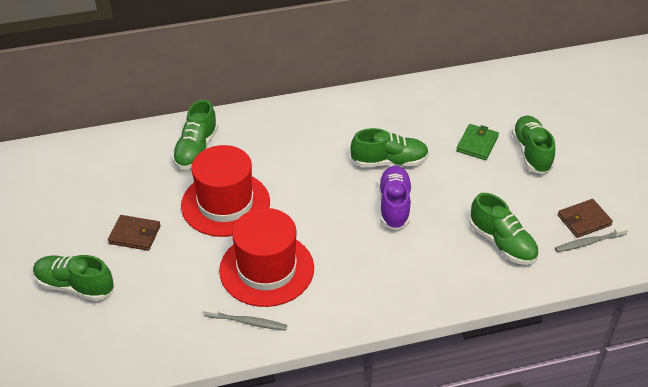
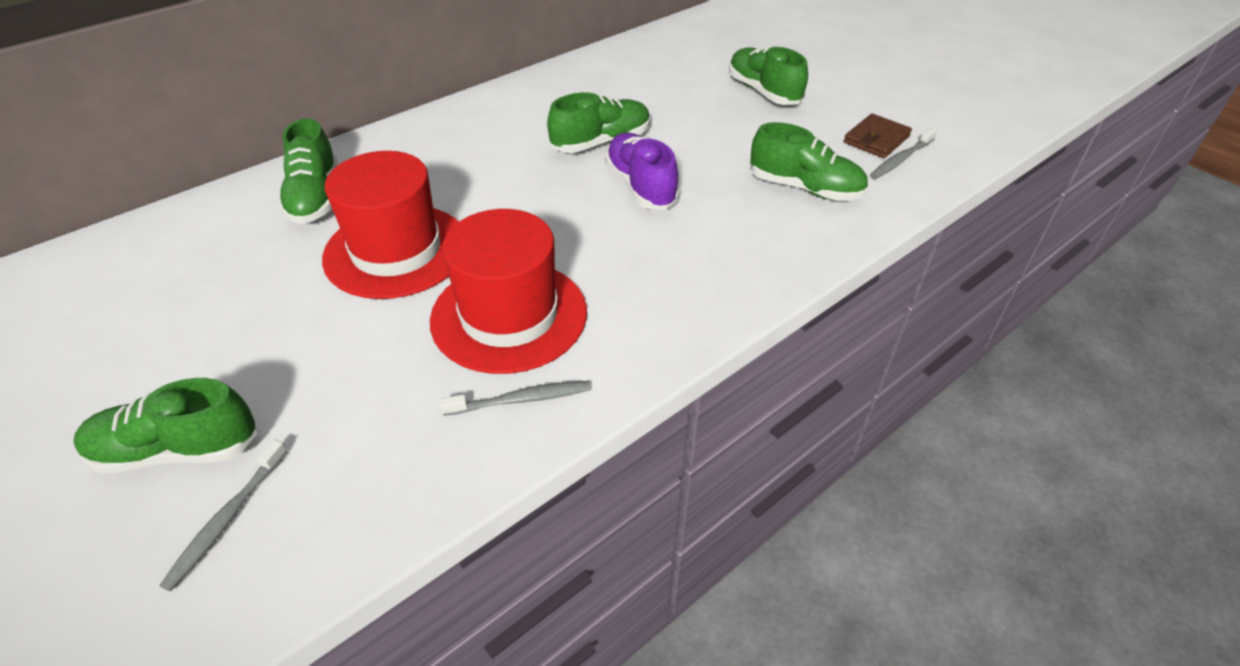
camera: 25 degrees left, 0 degrees up
(85, 330) = (226, 519): none -> grey toothbrush
(135, 235) = (262, 335): brown wallet -> none
(477, 144) = (695, 99): green wallet -> none

